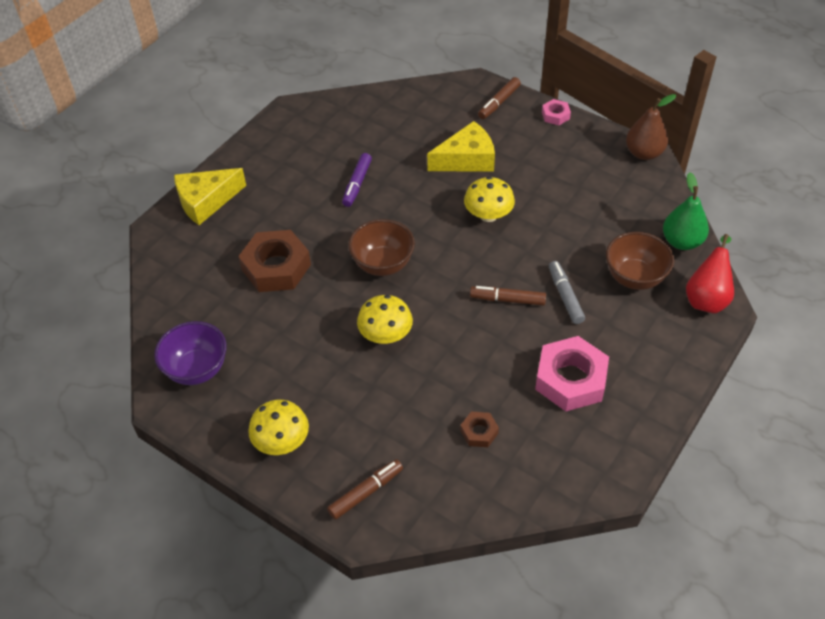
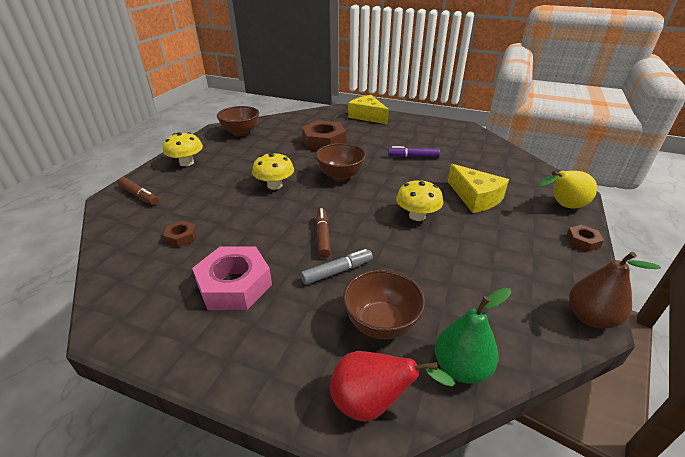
camera: 75 degrees right, 15 degrees down
(197, 369) = (241, 133): purple bowl -> brown bowl
(499, 102) = (563, 206): brown marker -> yellow pear
(555, 115) = (582, 241): pink nut -> brown nut

